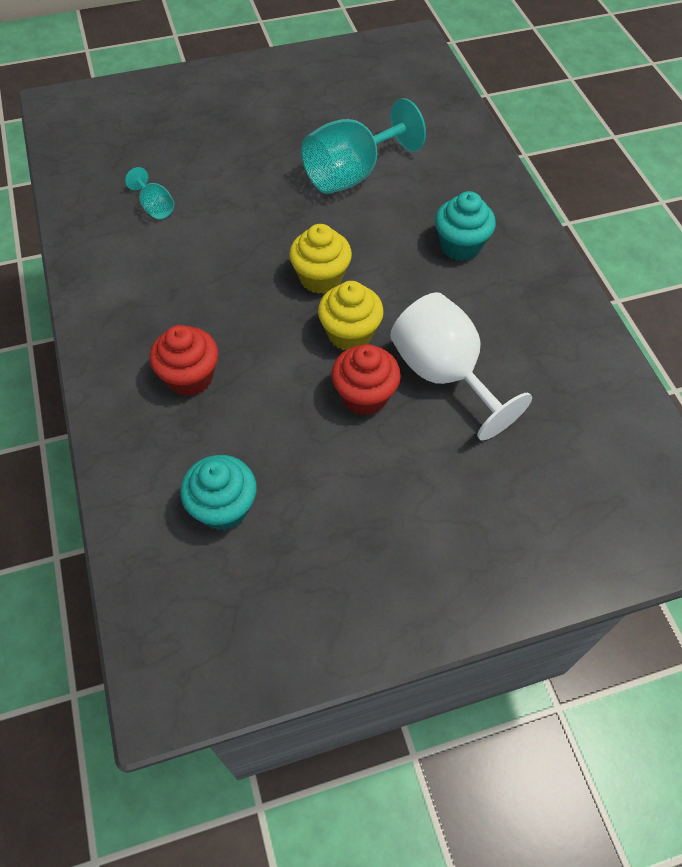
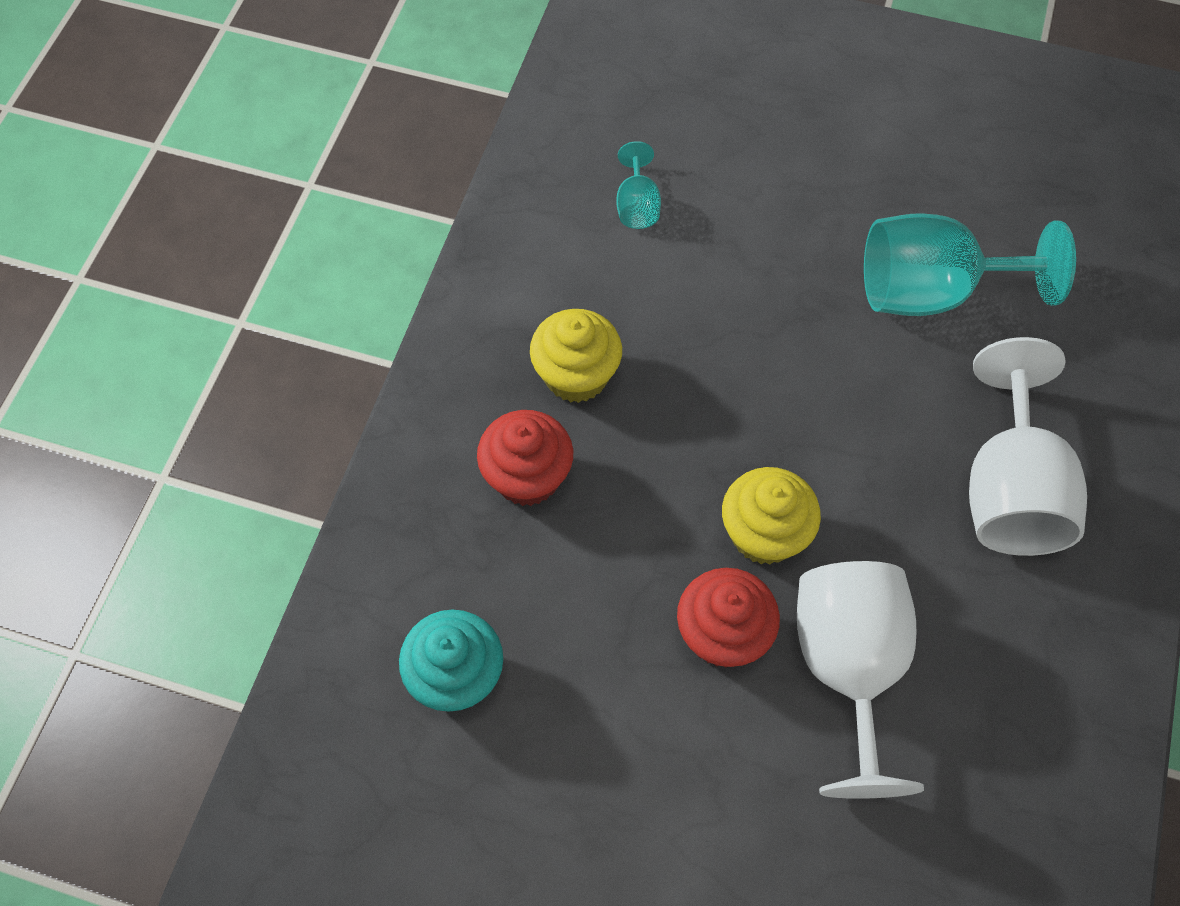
camera: 35 degrees right, 5 degrees up
(321, 278) = (781, 429): yellow cupcake -> yellow cupcake (576, 375)
(460, 246) = (1009, 488): turquoise cupcake -> white goblet

